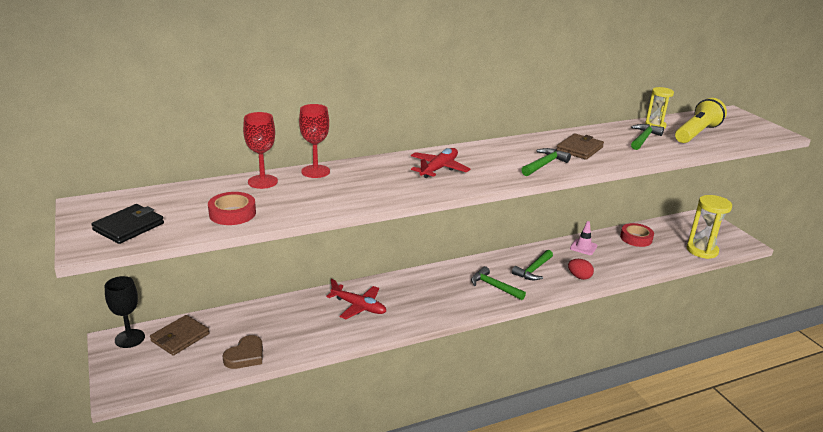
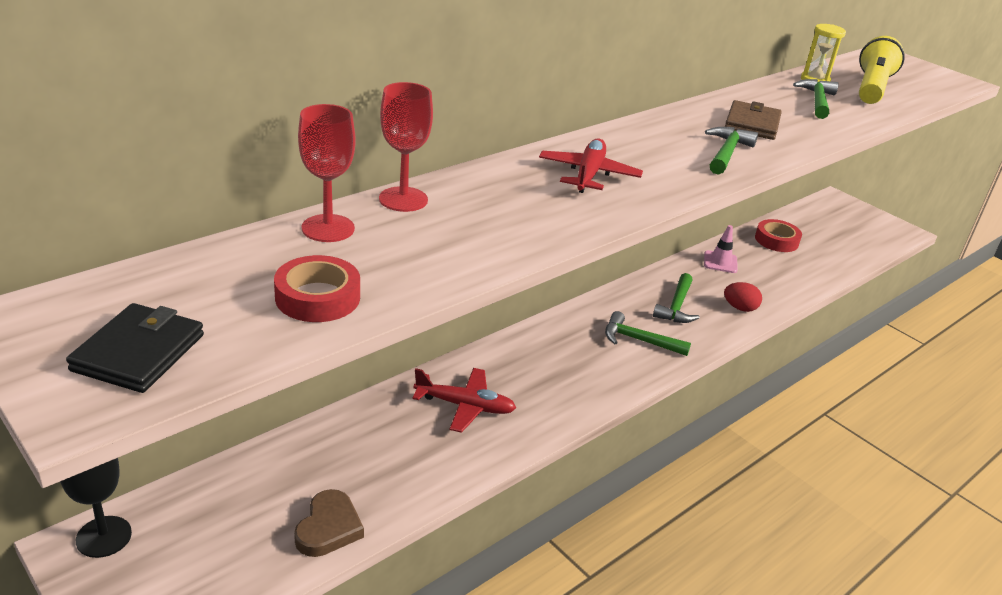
camera: 20 degrees left, 5 degrees up
(180, 337) = (197, 516): brown wallet -> none
(702, 250) = (861, 248): yellow hourglass -> none

